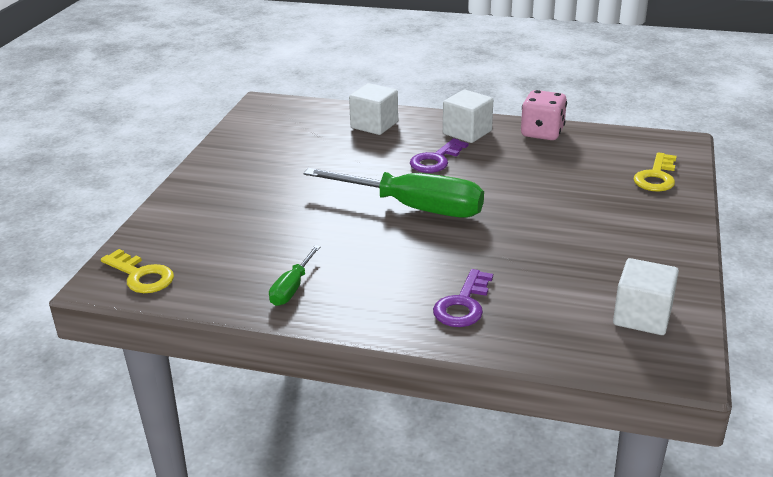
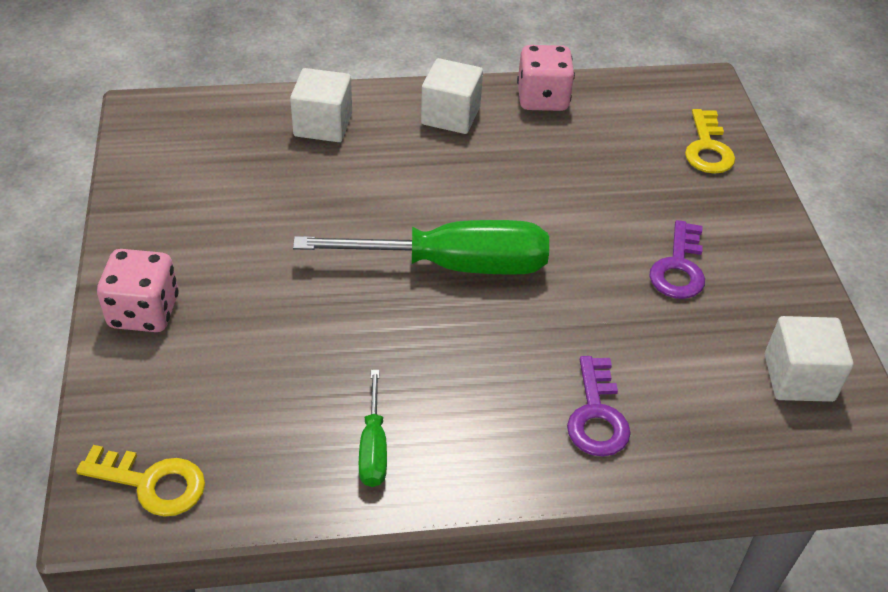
camera: 25 degrees left, 15 degrees up
(195, 196) = (144, 312): none -> pink dice
(436, 160) = (437, 173): purple key -> purple key (679, 268)

